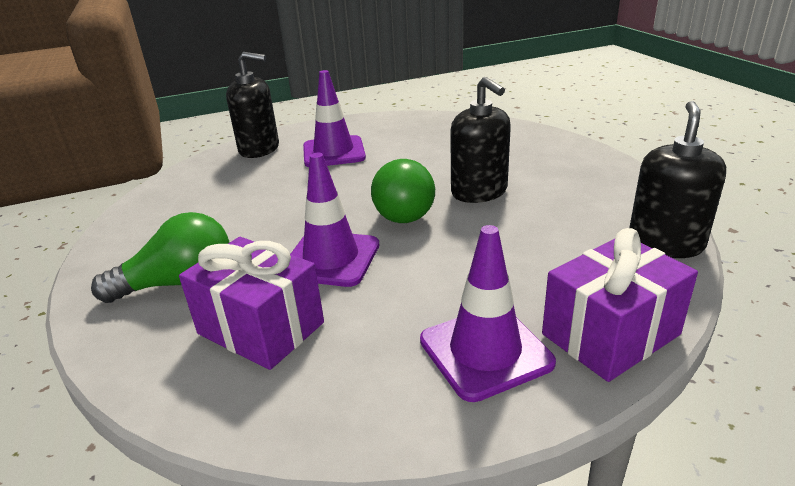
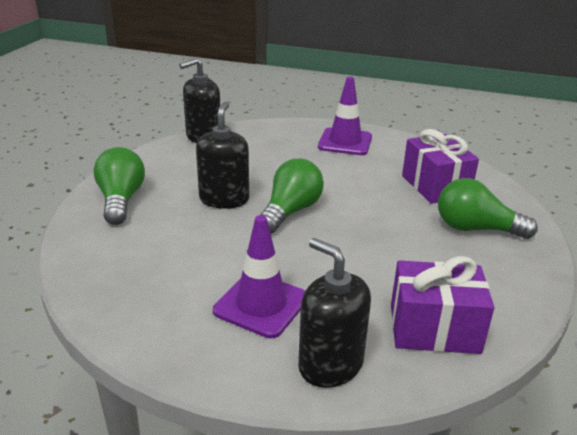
camera: 145 degrees left, 0 degrees up
(331, 259) = (370, 202): purple traffic cone -> none
(554, 154) = (121, 200): none -> green light bulb
(610, 334) = (292, 128): purple gift -> purple gift (434, 328)

